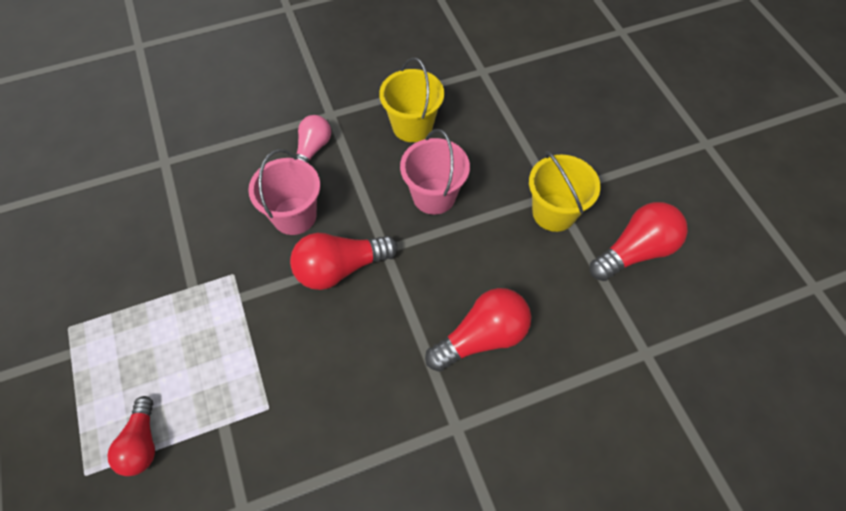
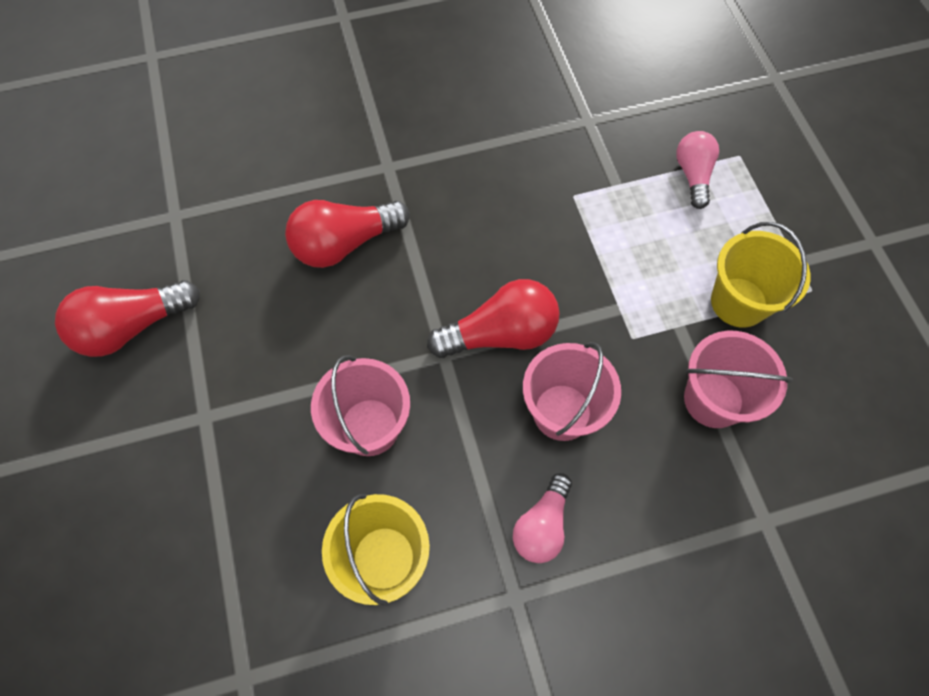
camera: 175 degrees left, 5 degrees up
(142, 443) = (693, 175): red light bulb -> pink light bulb
(179, 232) = (713, 400): none -> pink bucket
(554, 212) = (213, 388): yellow bucket -> yellow bucket (738, 302)

